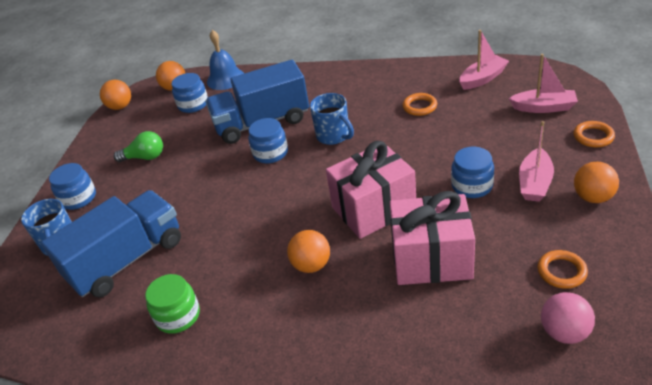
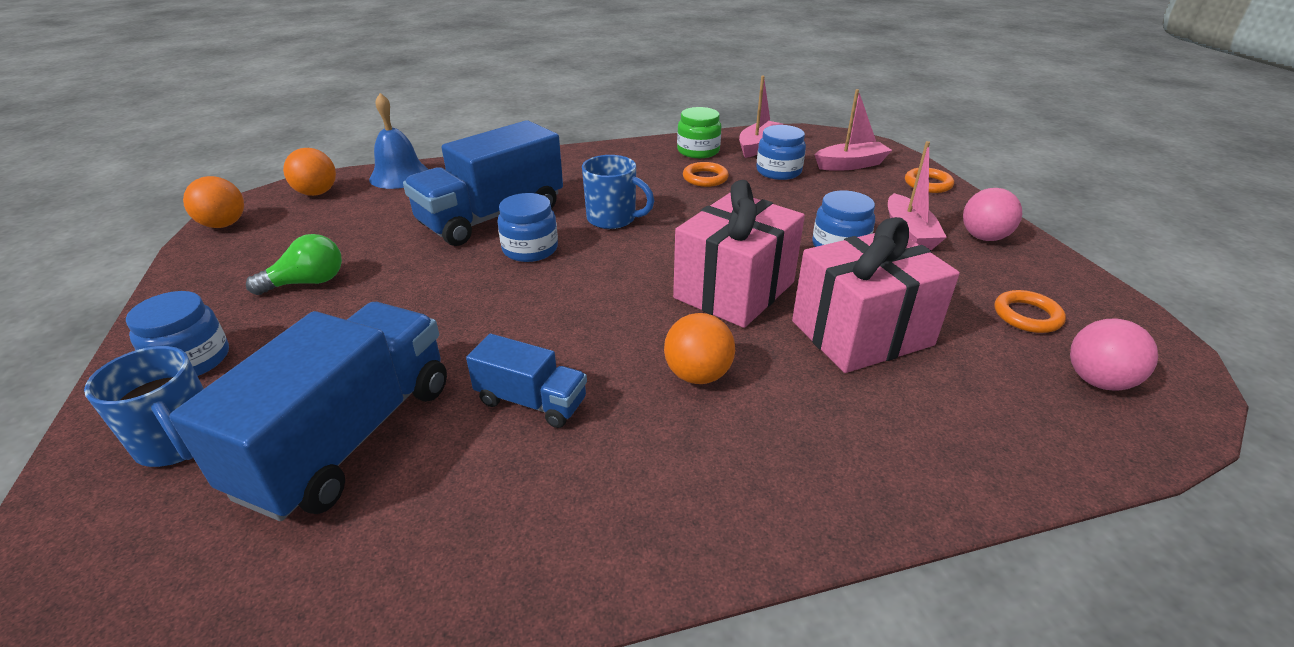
camera: 30 degrees left, 5 degrees down
(178, 316) = (509, 505): green jar -> green jar (698, 151)
(193, 104) = (361, 209): blue jar -> blue jar (778, 171)
(217, 260) = (531, 401): none -> blue truck
(593, 197) = (983, 237): orange ball -> pink ball

